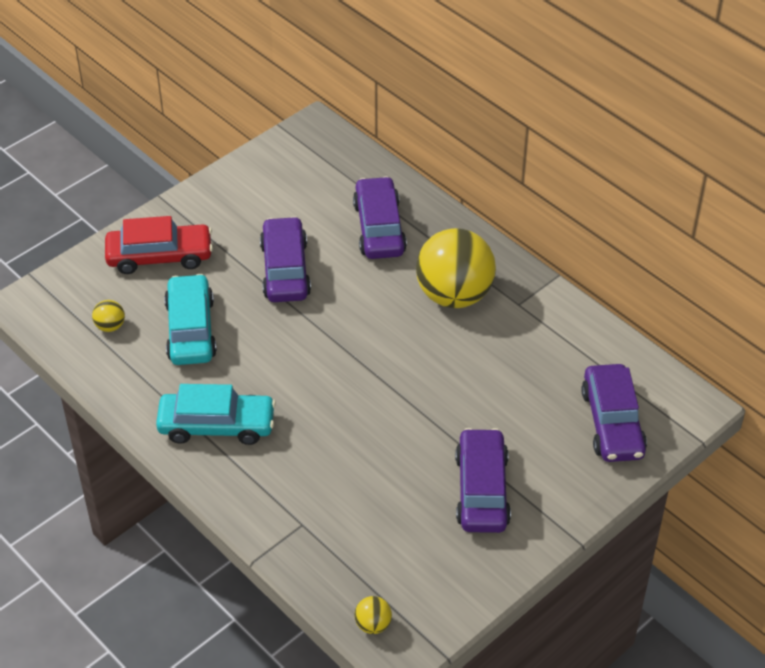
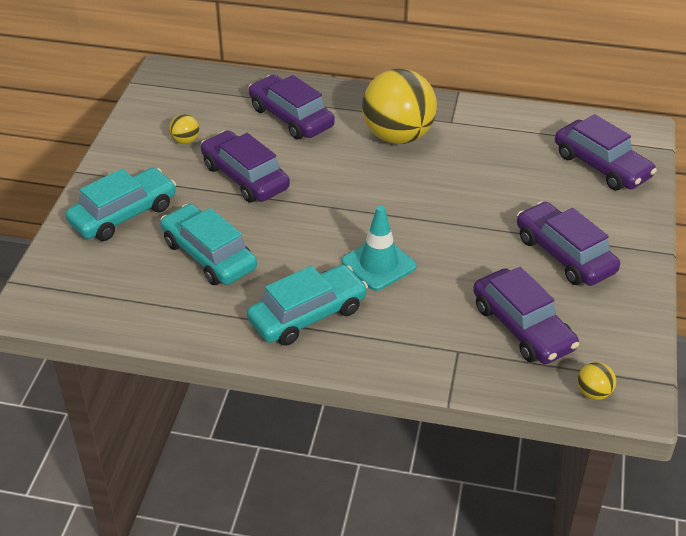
camera: 35 degrees left, 5 degrees down
(110, 326) = (131, 286): yellow ball -> yellow ball (185, 141)
(160, 256) = (123, 214): red car -> turquoise car
(315, 411) = (378, 264): none -> turquoise traffic cone
(375, 535) = (522, 327): none -> purple car

